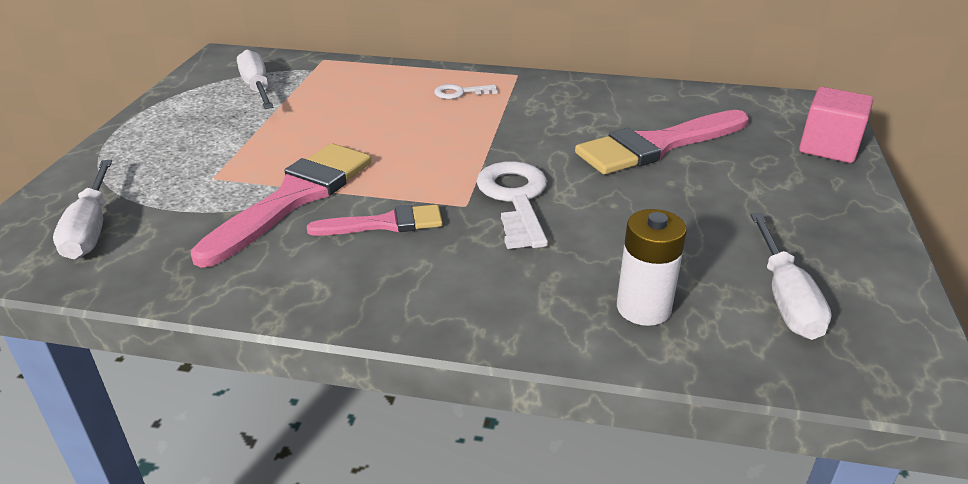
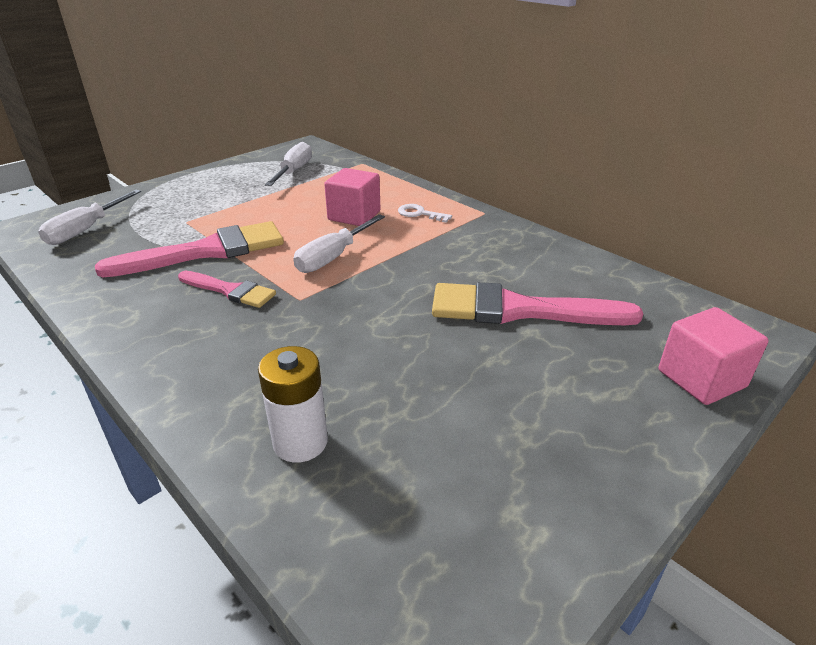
camera: 35 degrees right, 0 degrees up
(398, 113) = (354, 216): none -> pink cube
(515, 199) = (339, 308): white key -> none
(786, 299) = (431, 503): white screwdriver -> white screwdriver (332, 257)

